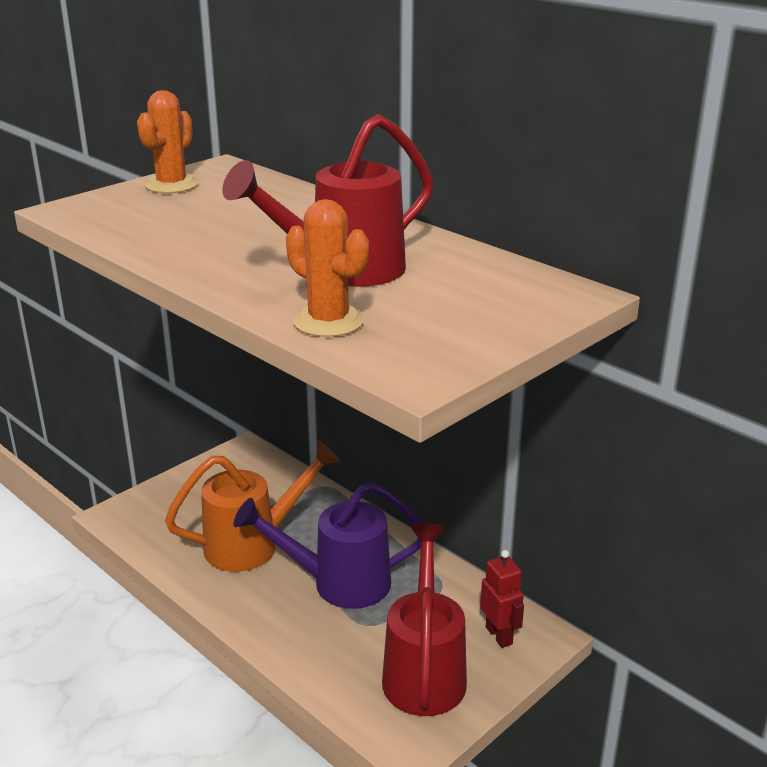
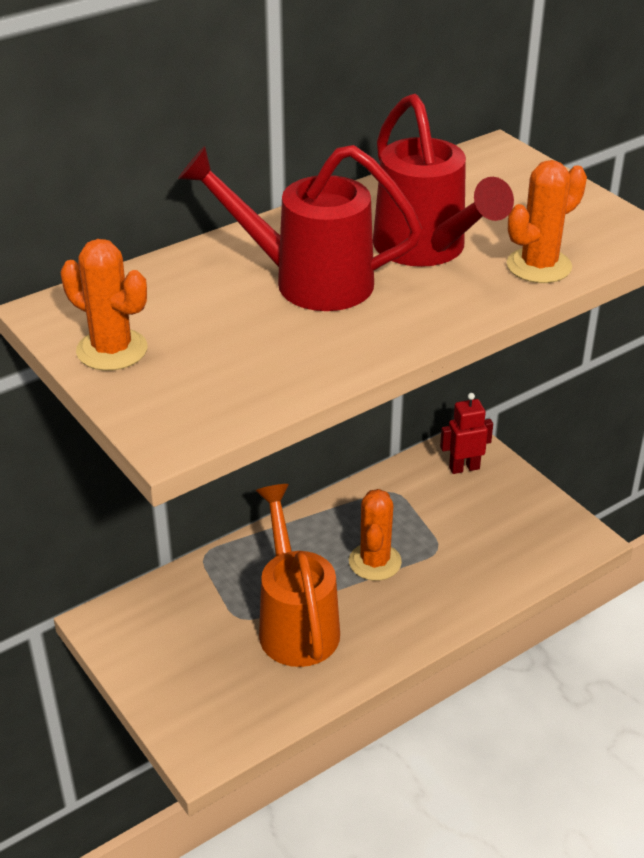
camera: 80 degrees left, 10 degrees up
(337, 583) = (375, 562): purple watering can -> orange cactus
(424, 670) = (500, 519): red watering can -> red watering can (306, 281)

